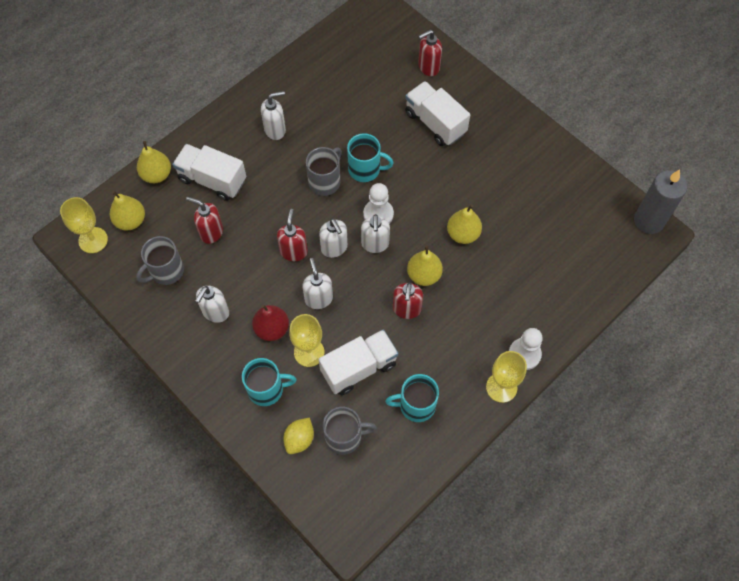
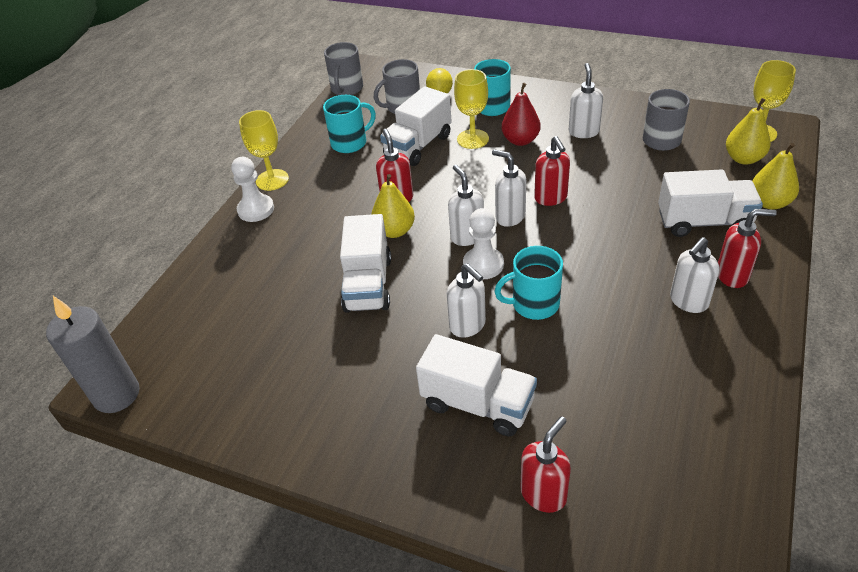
camera: 160 degrees right, 20 degrees down
(211, 232) = (652, 180): red soap dispenser -> red soap dispenser (732, 275)
(318, 298) = (493, 174): white soap dispenser -> white soap dispenser (468, 325)
(325, 181) = (573, 272): grey mug -> grey mug (347, 89)
(463, 234) = (368, 284): yellow pear -> white truck

